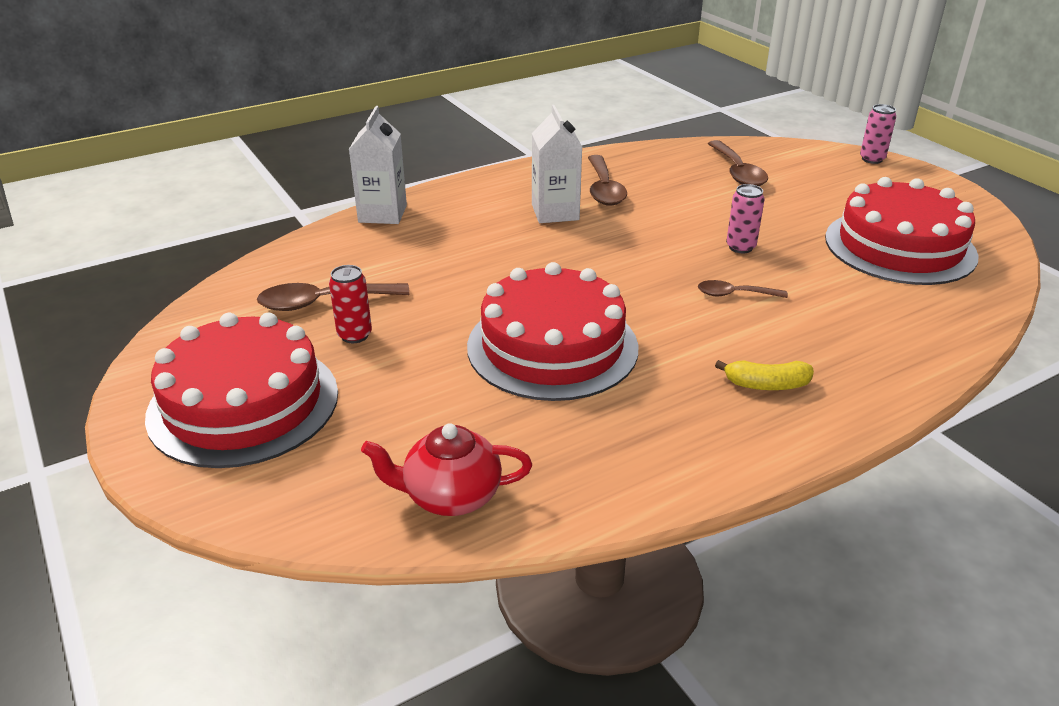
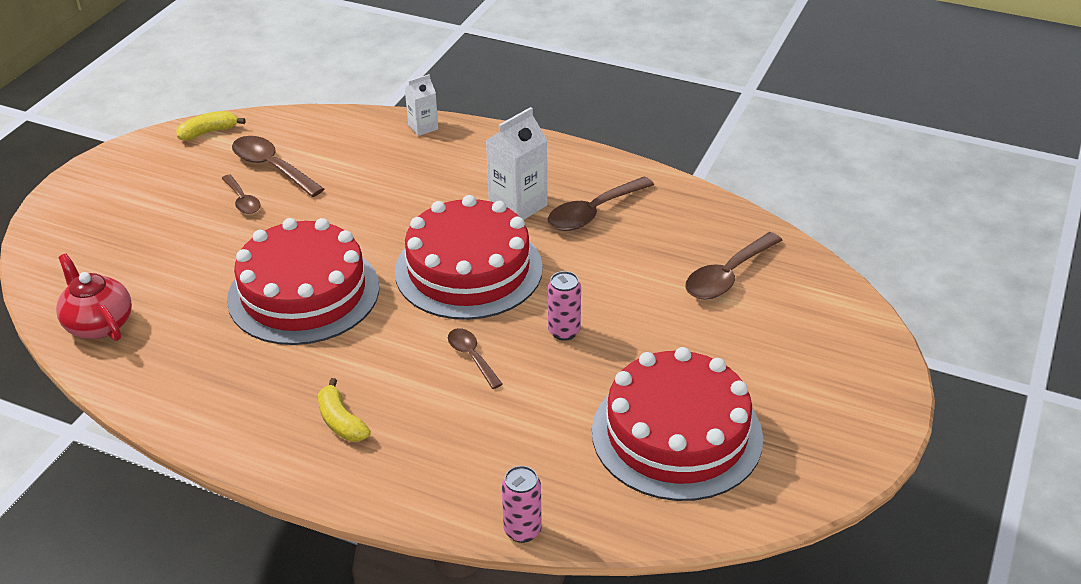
camera: 55 degrees right, 5 degrees up
(200, 319) = (208, 132): none -> yellow banana
(243, 403) = (132, 199): red cake -> red cake (468, 269)
(354, 335) = (242, 200): red can -> brown spoon
(382, 214) = (423, 127): white carton -> white carton, size x0.59
(872, 159) = (881, 357): pink can -> pink can (522, 530)

